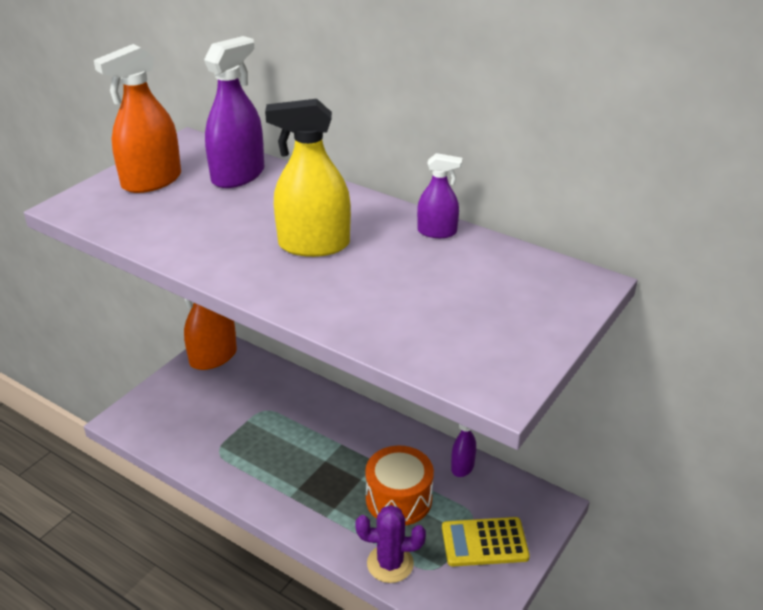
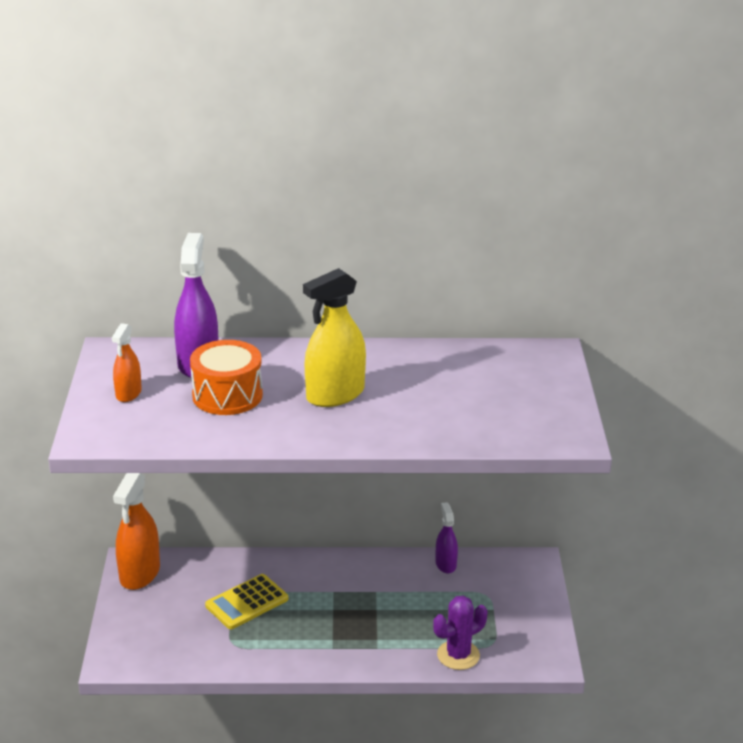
camera: 35 degrees left, 5 degrees down
(152, 181) = (128, 393): orange spray bottle -> orange spray bottle, size x0.56
(398, 499) = (420, 609): orange drum -> orange drum (227, 395)
(437, 232) = (412, 352): purple spray bottle -> none
(484, 542) = (512, 609): yellow calculator -> yellow calculator (247, 602)

